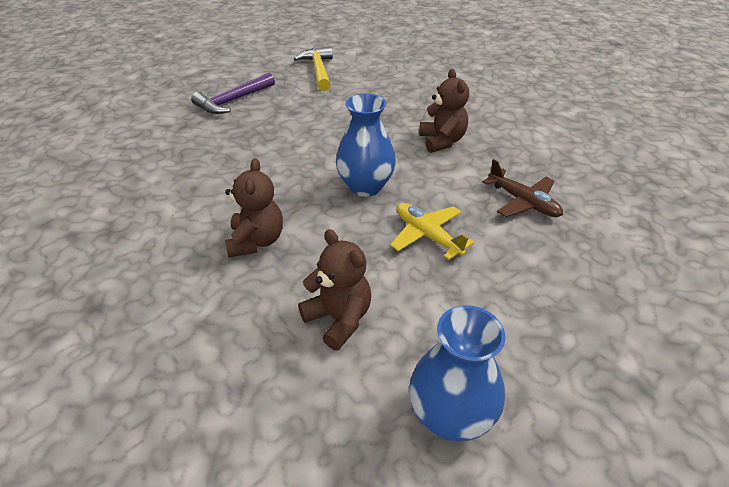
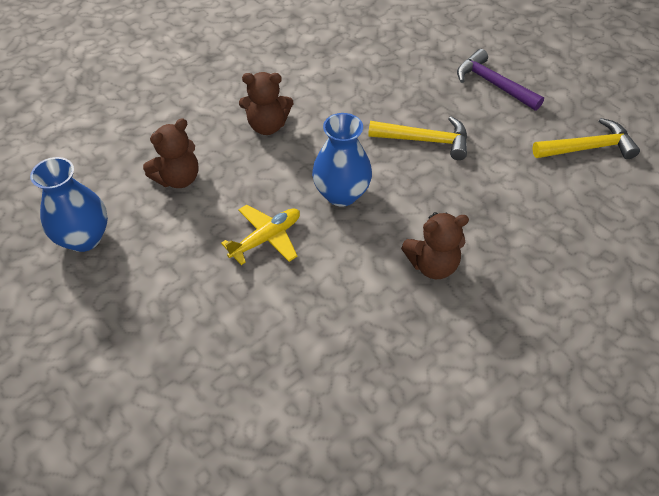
camera: 90 degrees right, 10 degrees up
(299, 138) = (425, 140): none -> yellow hammer
(523, 202) = (315, 328): brown plane -> none

